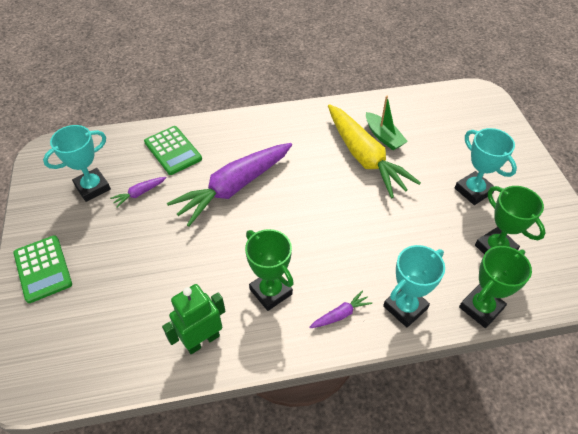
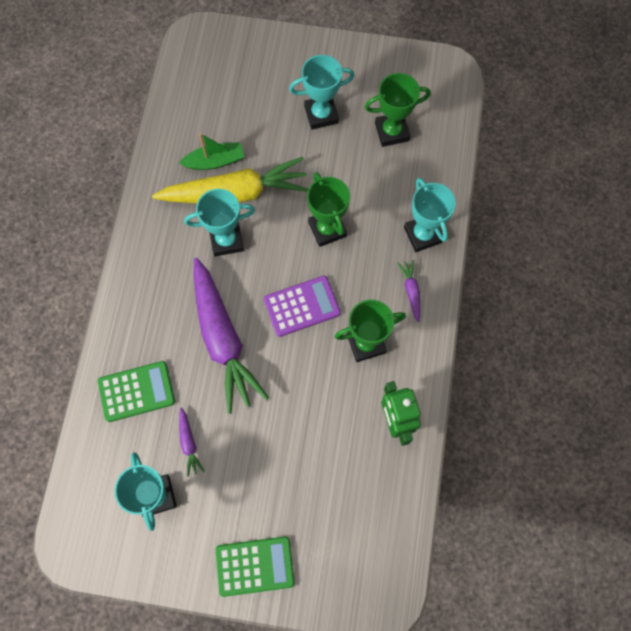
camera: 70 degrees left, 20 degrees up
(286, 231) = (302, 306): none -> purple calculator
(320, 164) = (226, 240): none -> turquoise trophy
(481, 308) = (444, 175): green trophy -> green trophy (327, 229)

